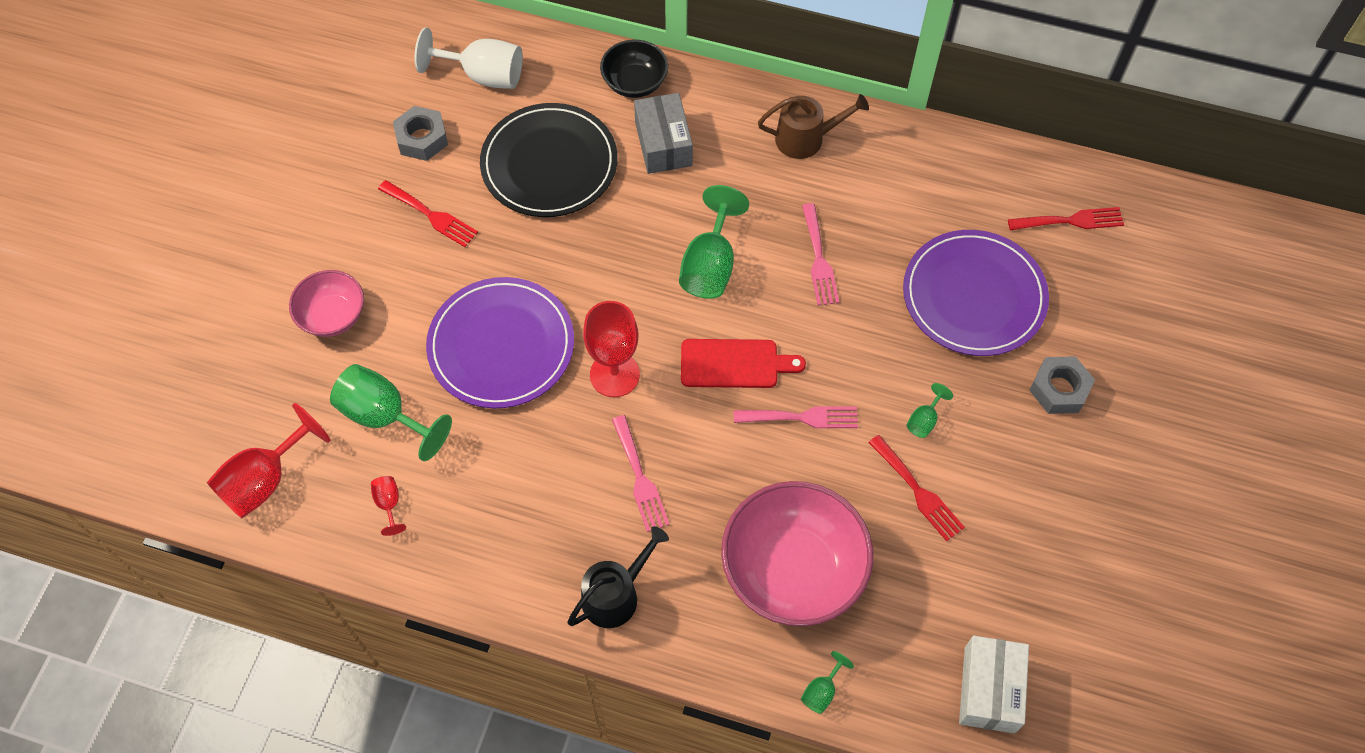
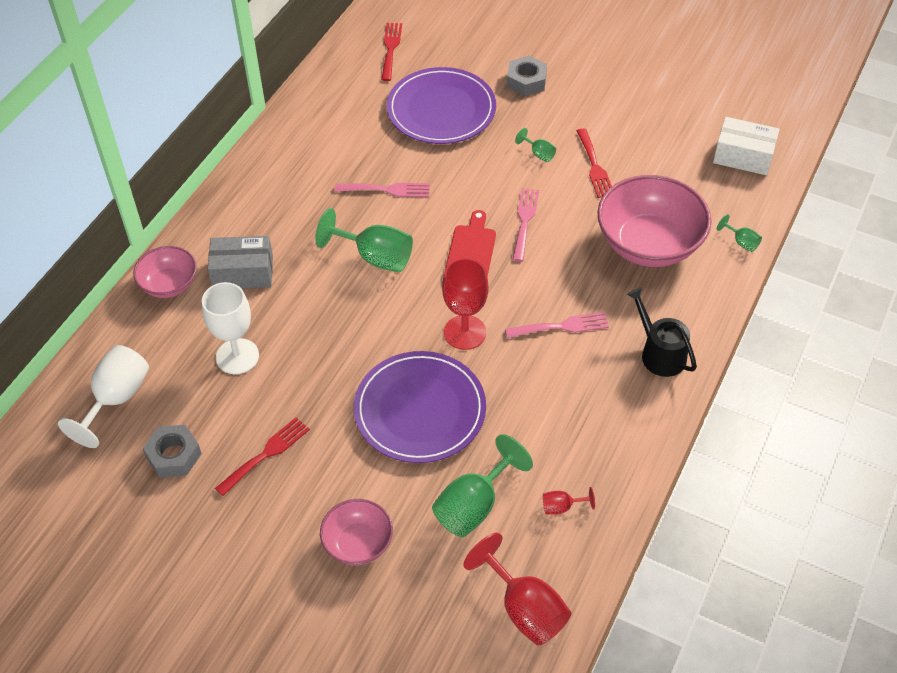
camera: 80 degrees left, 10 degrees down
(549, 164) = (237, 356): black plate -> white goblet
(635, 83) = (169, 284): black bowl -> pink bowl
(805, 138) = (269, 180): brown watering can -> none
(918, 491) = (594, 166): red fork -> red fork turned 105 degrees clockwise

